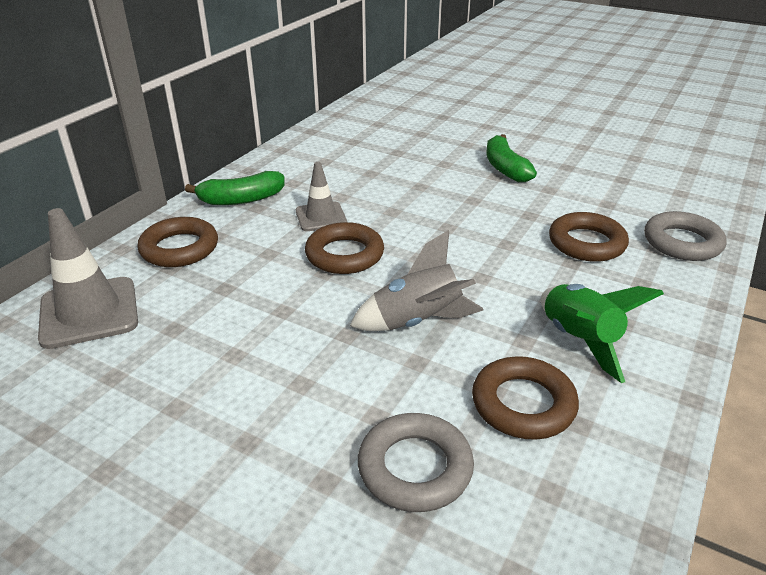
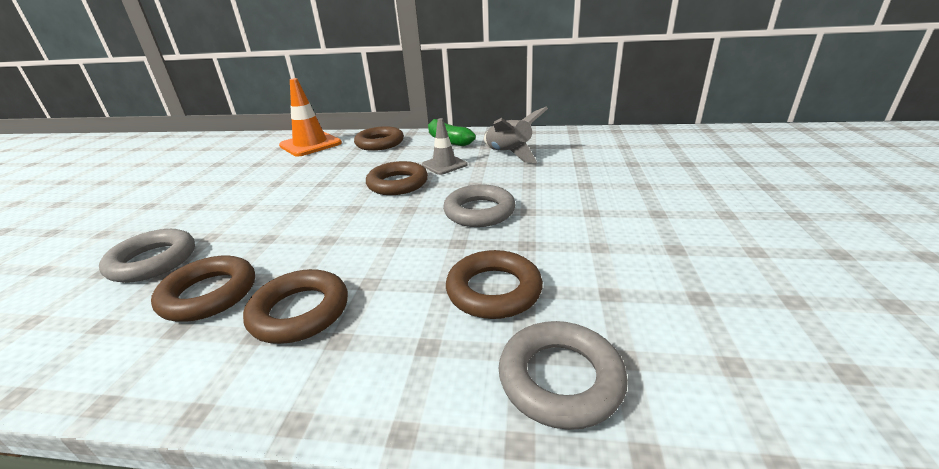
camera: 70 degrees right, 5 degrees down
(89, 312) = (310, 144): grey traffic cone -> orange traffic cone
(418, 322) = (317, 227): grey rocket -> grey rocket (509, 154)
(456, 221) = (479, 212): none -> grey ring
(505, 168) = (616, 213): green banana -> none
(579, 340) = (300, 312): green rocket -> brown ring

